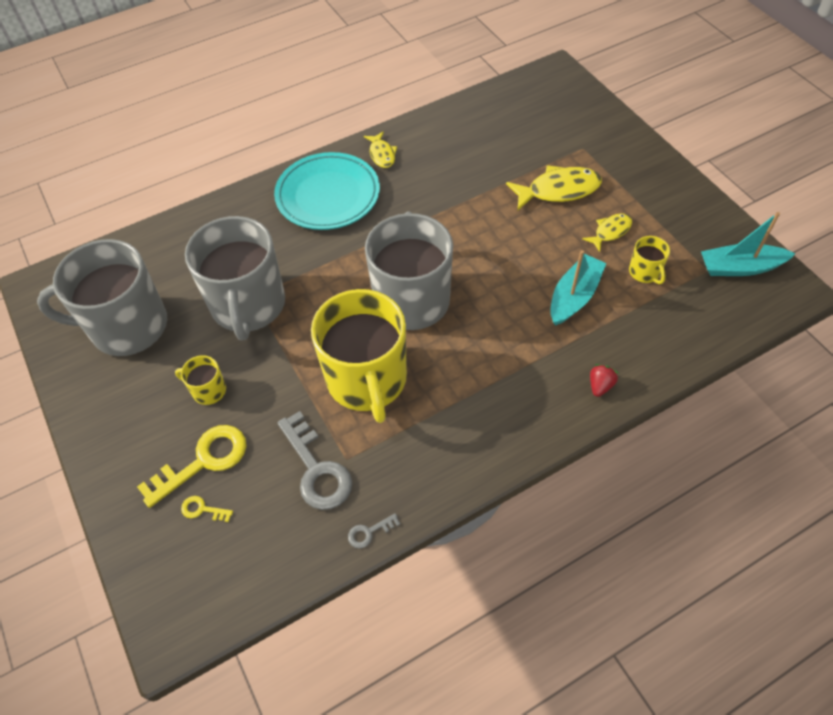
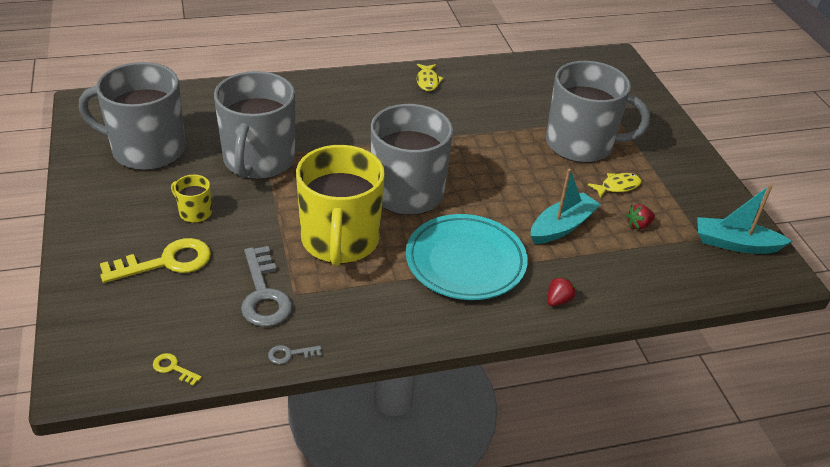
camera: 10 degrees right, 15 degrees down
(203, 509) = (149, 297): yellow key -> yellow key (173, 368)
(328, 196) = (365, 99): turquoise plate -> turquoise plate (465, 262)
(558, 190) = (581, 144): yellow fish -> grey mug
(645, 272) = (638, 225): yellow mug -> red strawberry

